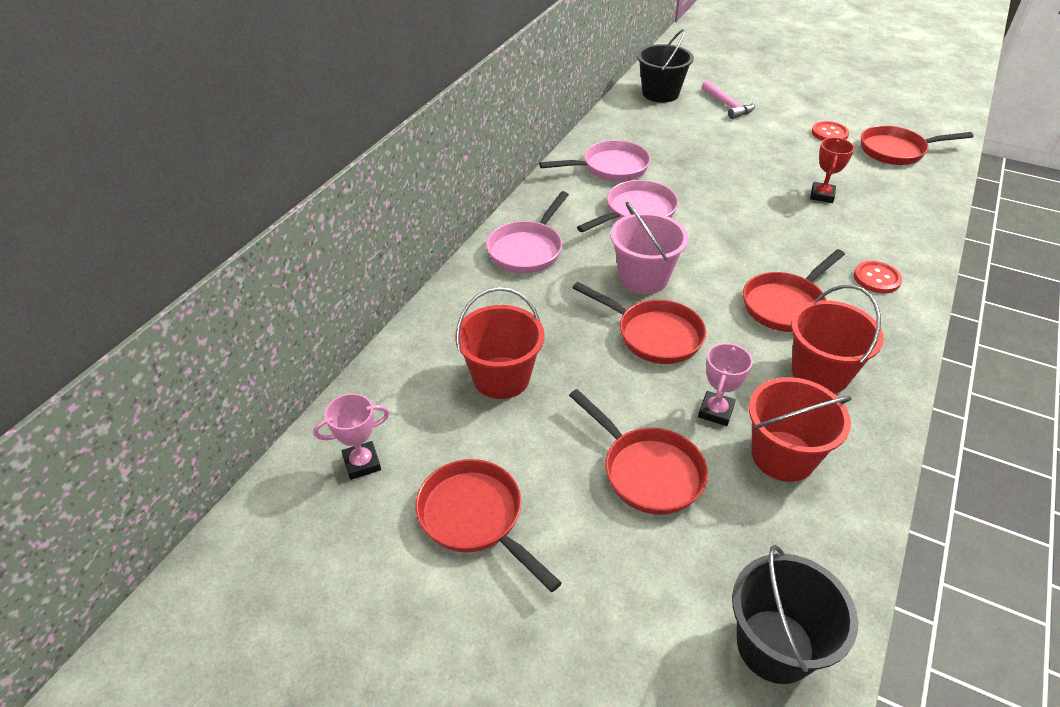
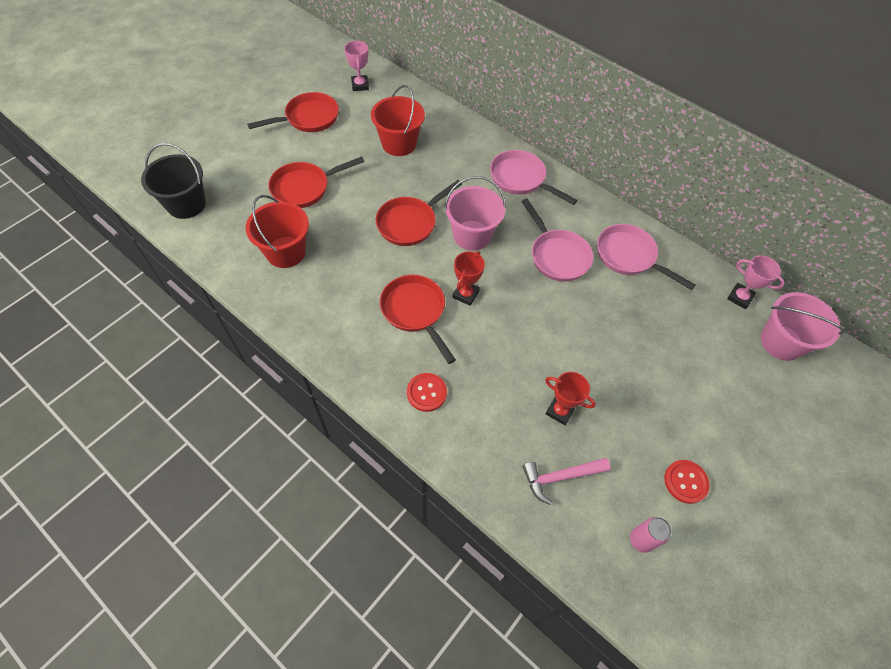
camera: 100 degrees right, 15 degrees up
(610, 168) = (629, 257): pink pan -> pink pan turned 135 degrees clockwise
(660, 93) = (781, 342): black bucket -> pink bucket
(715, 411) = (332, 232): pink trophy -> pink trophy (739, 297)
(728, 105) = (754, 399): pink hammer -> pink hammer (560, 477)
(734, 270) = (465, 294): none -> red trophy
(820, 373) = (341, 302): red bucket -> none
(896, 151) = (640, 540): red pan -> pink can

